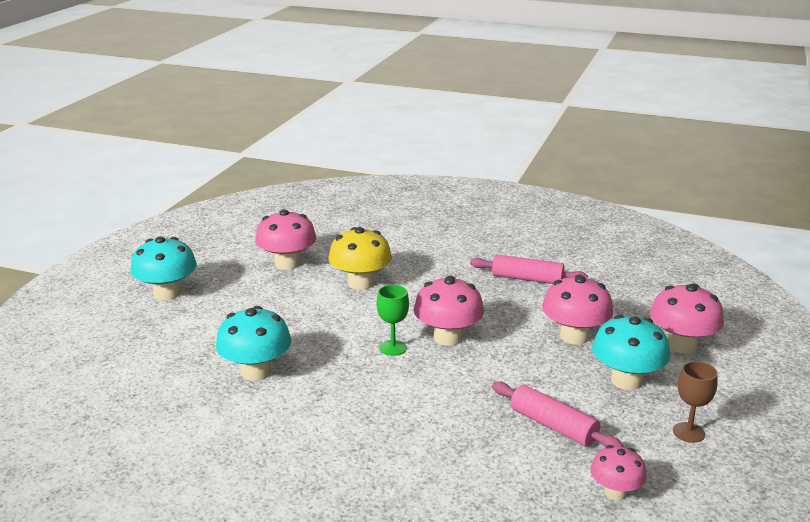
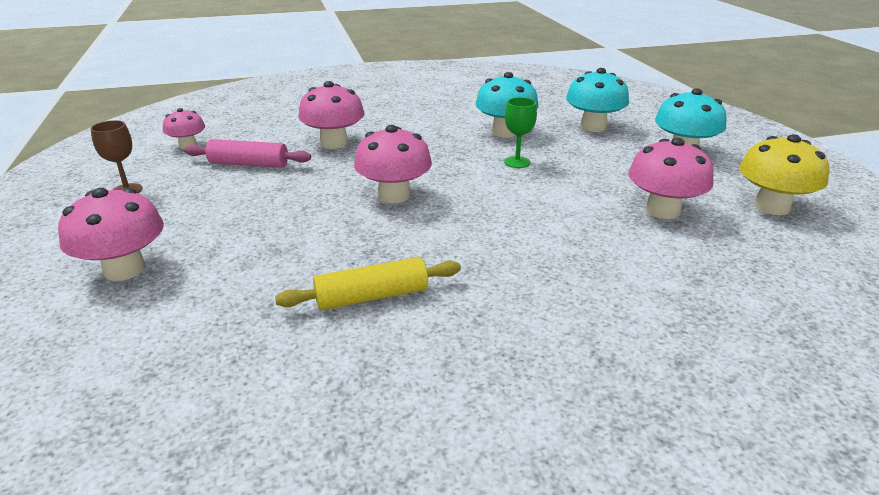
camera: 145 degrees right, 5 degrees up
(360, 283) = (553, 217): yellow mushroom -> yellow mushroom (771, 207)
(393, 348) = (431, 173): green goblet -> green goblet (517, 162)
(527, 279) = (372, 297): pink rolling pin -> yellow rolling pin
(574, 336) = (263, 238): pink mushroom -> pink mushroom (334, 143)
(626, 380) = (191, 212): turquoise mushroom -> turquoise mushroom (593, 127)

